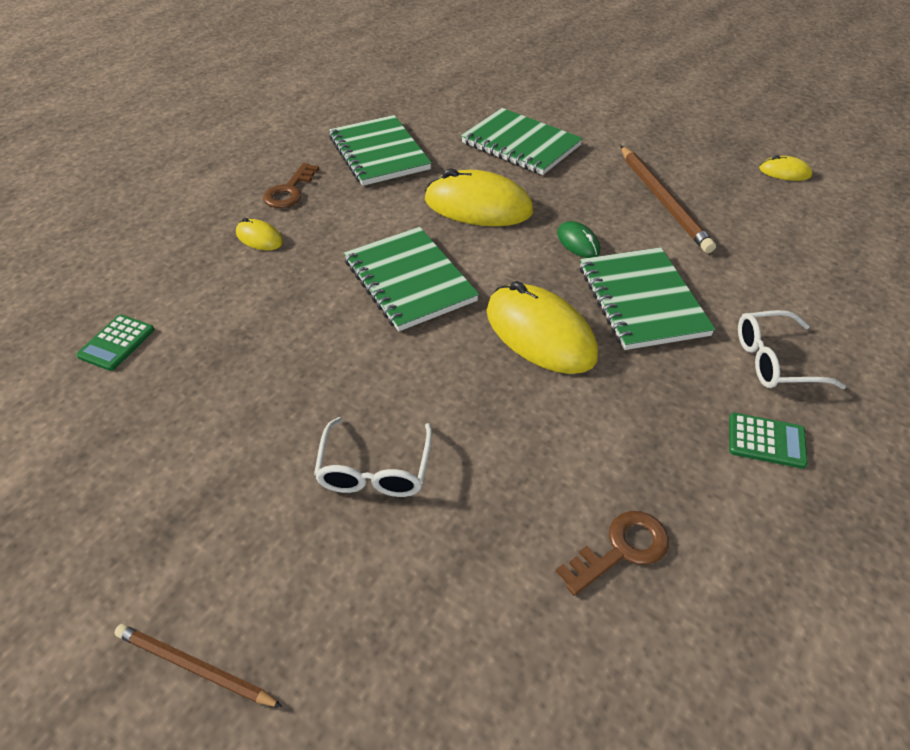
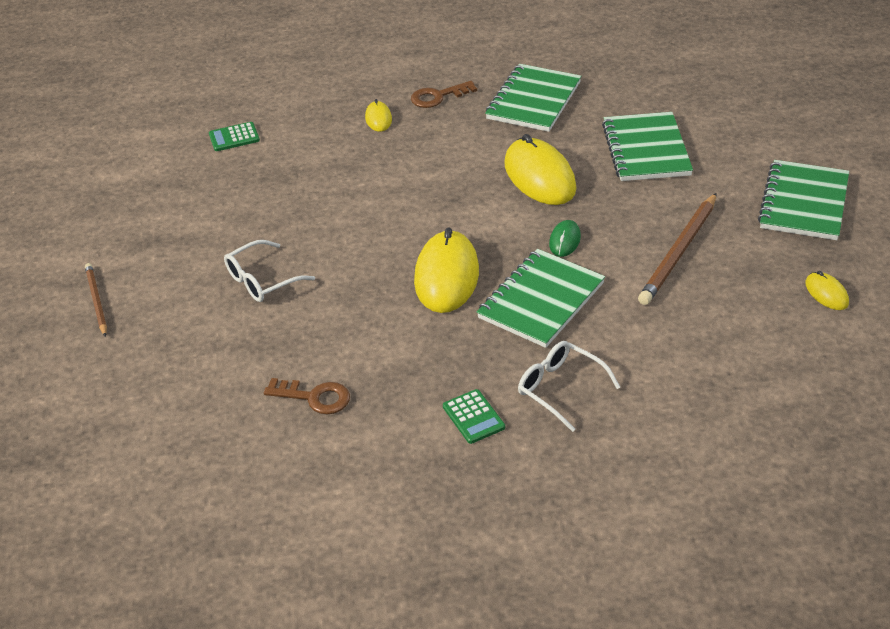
camera: 50 degrees right, 5 degrees down
(409, 281) = (422, 197): green notebook -> green notebook (803, 203)

